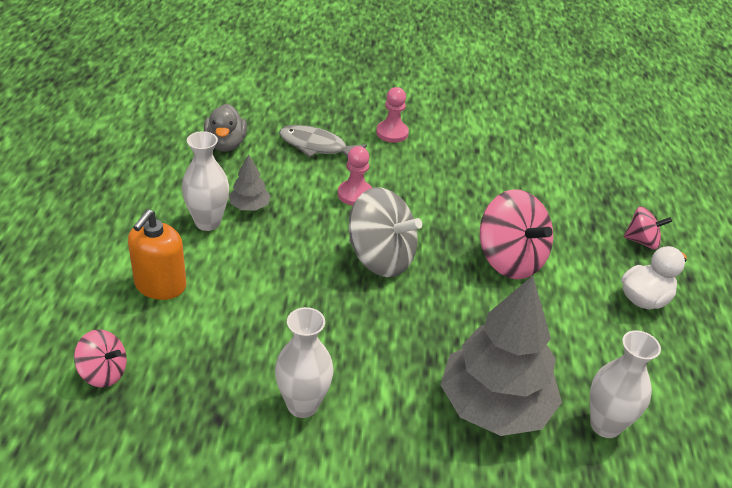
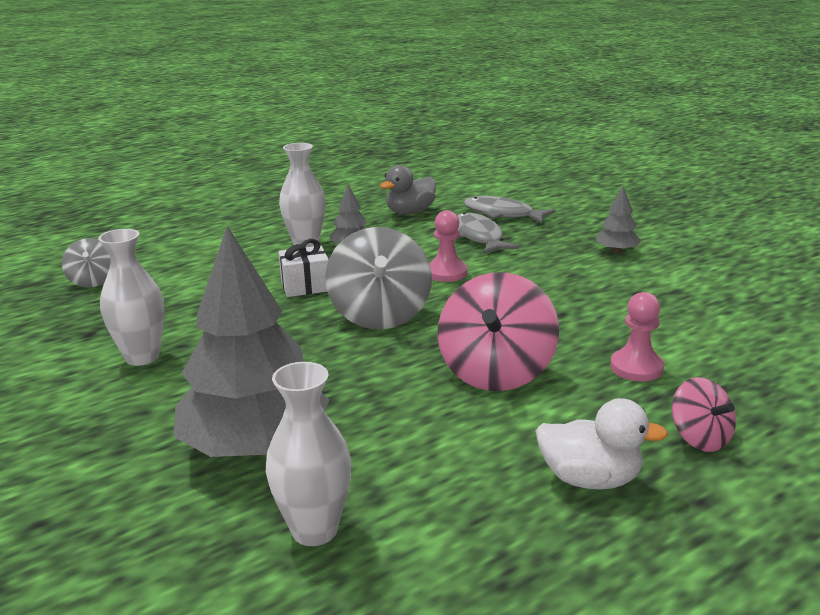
camera: 55 degrees right, 15 degrees down
(103, 373) = (93, 281): pink spinning top -> grey spinning top
(160, 285) = (209, 259): orange soap dispenser -> none
(288, 264) = (305, 286): none -> white gift
(293, 114) = (502, 214): none -> grey fish
(392, 133) = (568, 252): pink pawn -> pink pawn (636, 367)
(415, 117) = (616, 251): none -> grey tree

